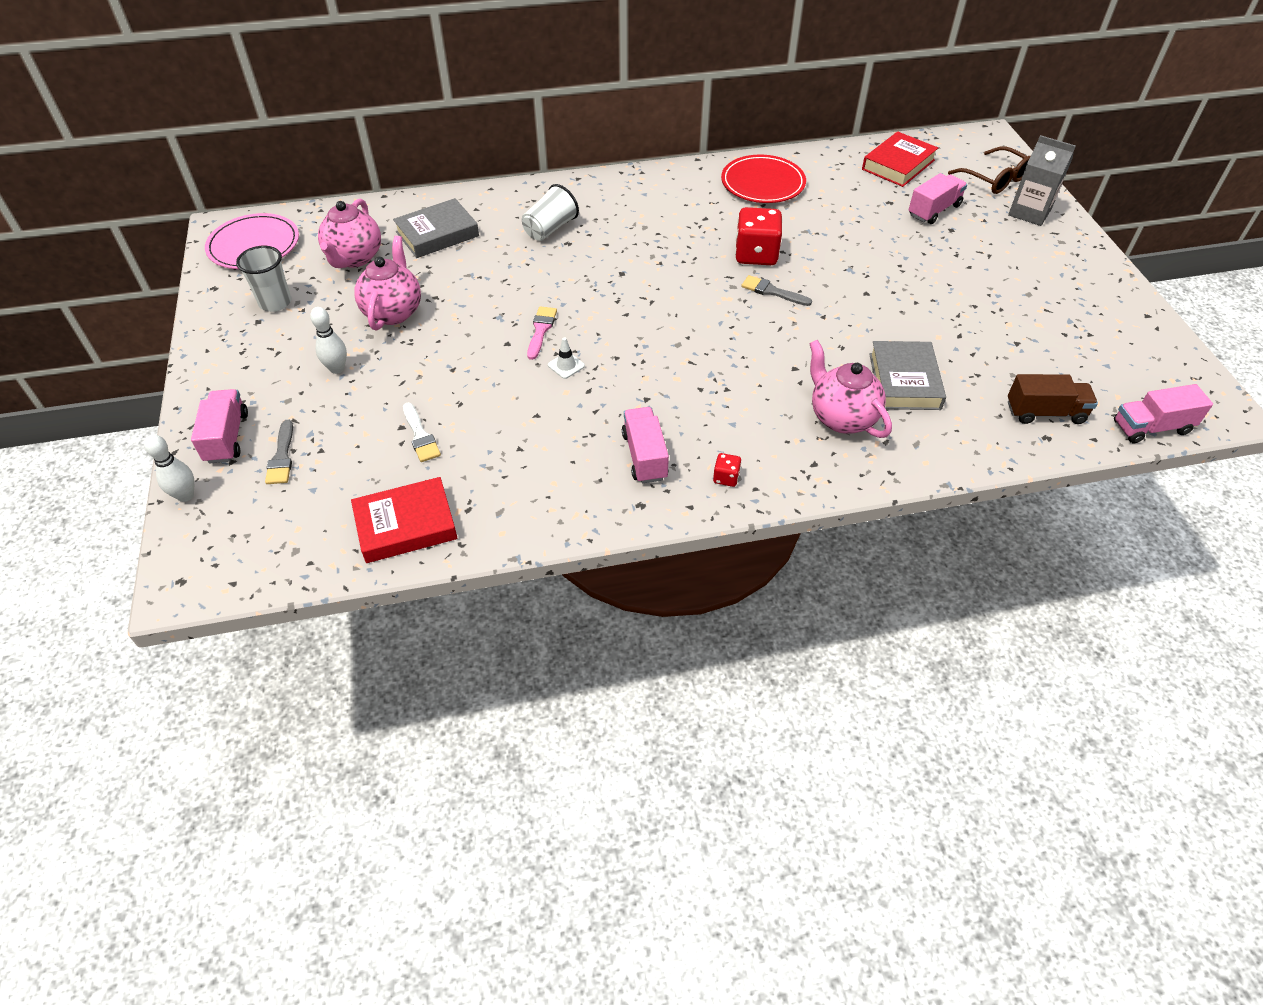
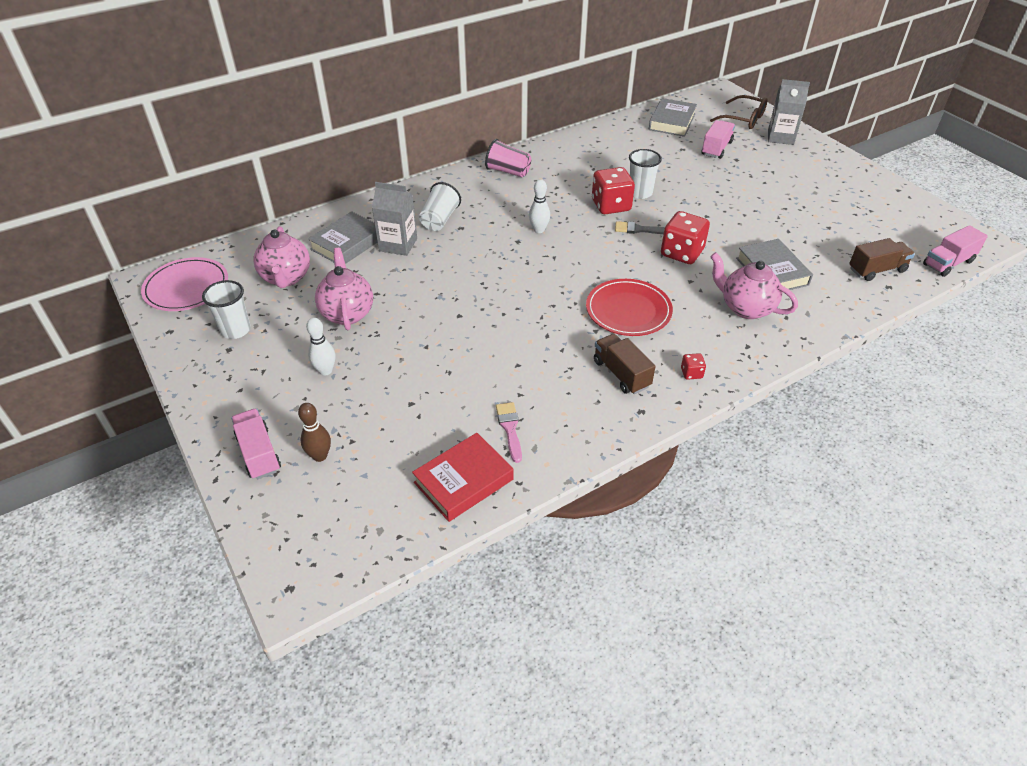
camera: 20 degrees left, 5 degrees down
(185, 495) = (249, 513): white bowling pin -> white bowling pin (539, 230)
(282, 457) = (320, 456): grey brush -> brown bowling pin
(420, 436) = (432, 406): white brush -> none
(489, 247) = (398, 245): none -> grey carton
(541, 330) = (480, 299): pink brush -> pink brush (510, 428)
(566, 365) = (517, 321): white traffic cone -> none
(644, 456) = (621, 374): pink truck -> brown truck
(660, 187) = (508, 171): none -> pink cup
(763, 183) = (583, 153): red plate -> red plate (628, 310)
(801, 246) = (640, 193): none -> white cup
(806, 332) = (681, 253): none -> red dice
(898, 165) = (672, 122): red book -> grey book

